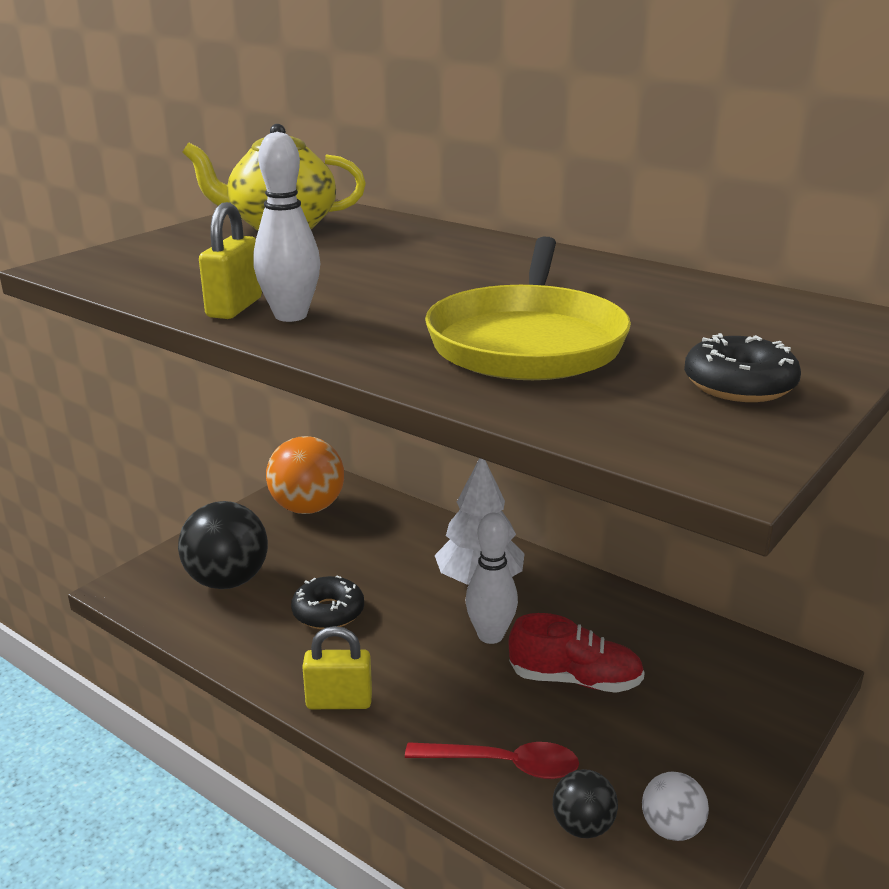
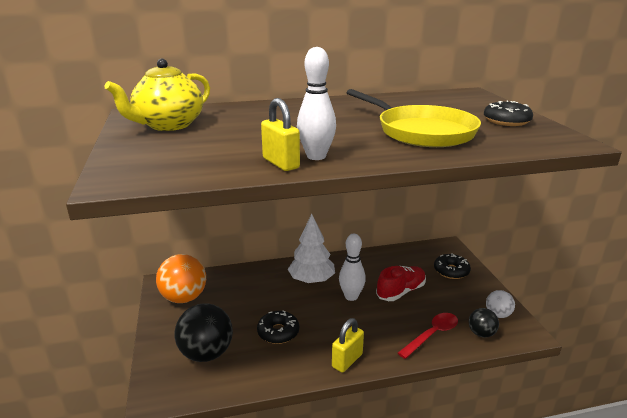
camera: 50 degrees left, 0 degrees up
(725, 712) = (451, 271): none -> black donut

